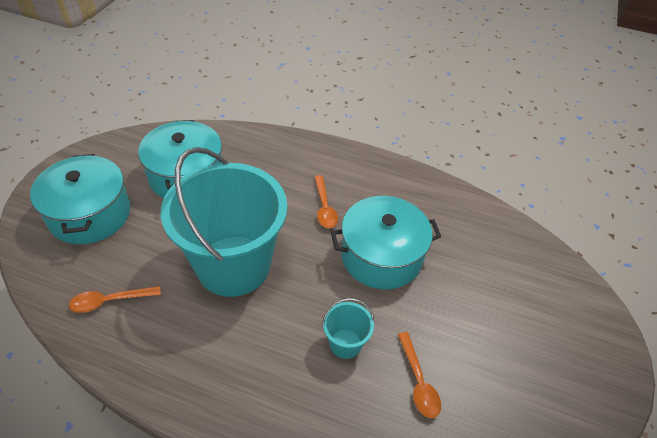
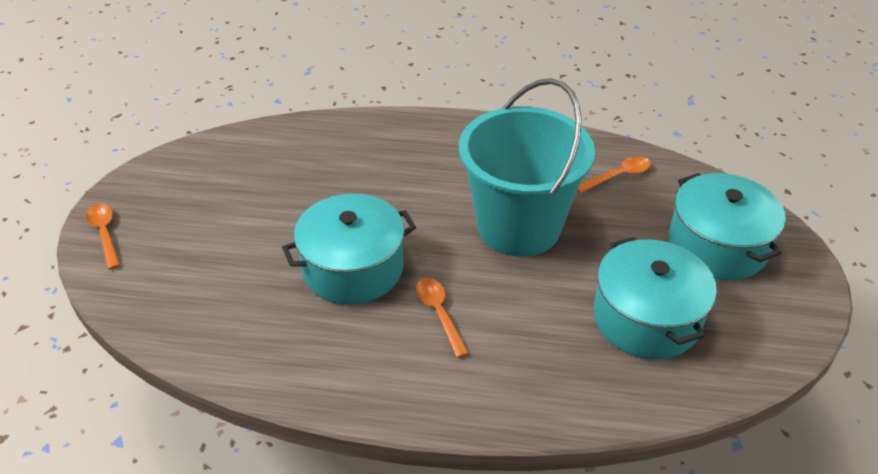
camera: 170 degrees right, 5 degrees down
(345, 343) = (378, 185): turquoise bucket -> none
(418, 381) = (306, 171): orange spoon -> orange spoon (105, 234)

